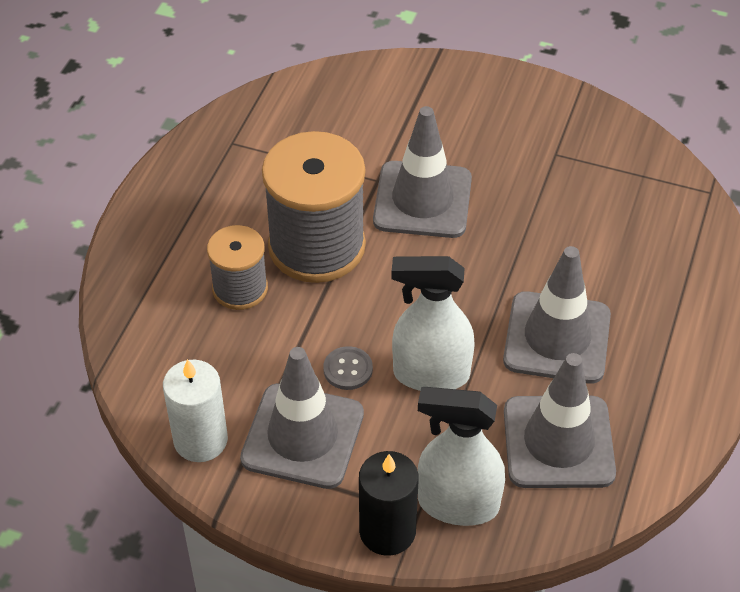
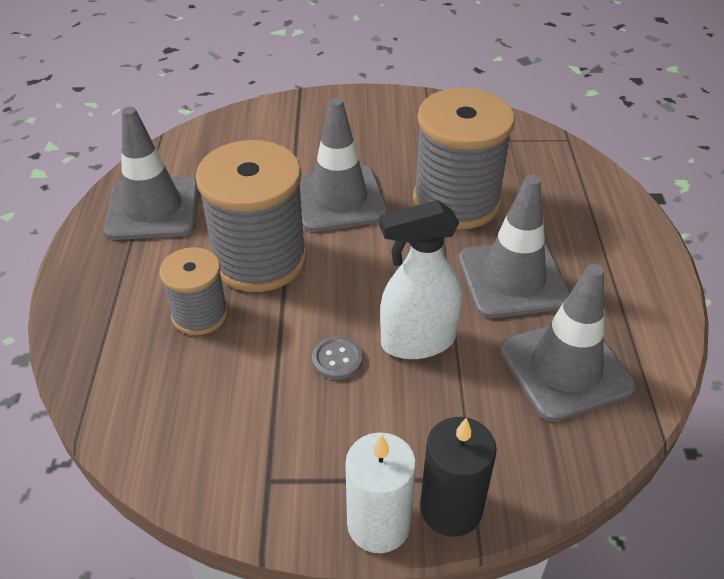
camera: 20 degrees left, 5 degrees down
(200, 440) = (214, 474): white candle -> white candle (378, 524)
(303, 436) = (320, 437): grey traffic cone -> grey traffic cone (153, 208)
(457, 504) = (505, 457): white spray bottle -> none
(544, 235) = (456, 201): none -> grey spool

